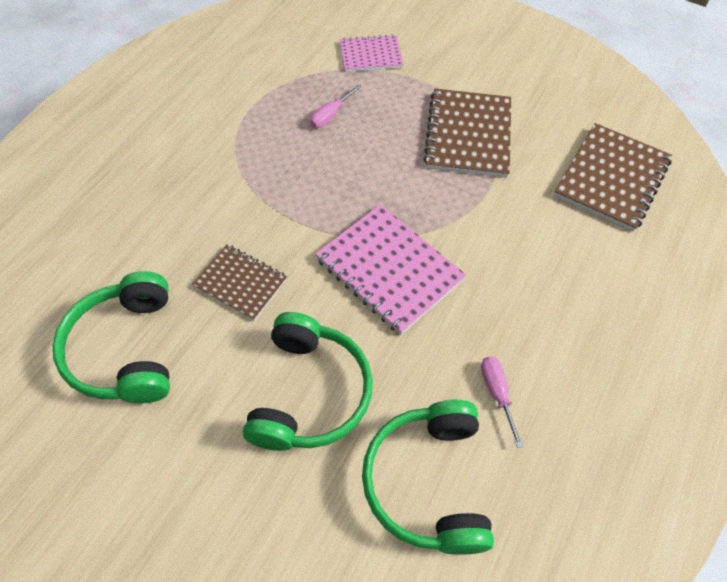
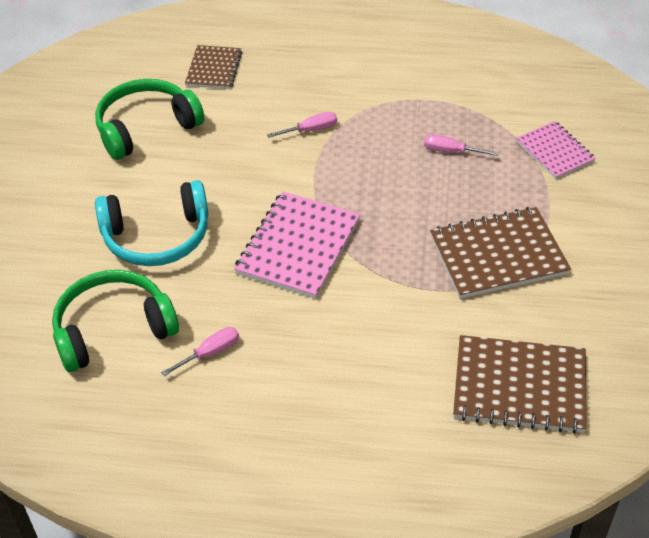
camera: 70 degrees right, 10 degrees down
(235, 202) = (311, 130): none -> pink screwdriver
(240, 283) = (234, 163): brown notebook -> brown notebook (214, 69)
(309, 393) = (157, 237): green headphones -> turquoise headphones

